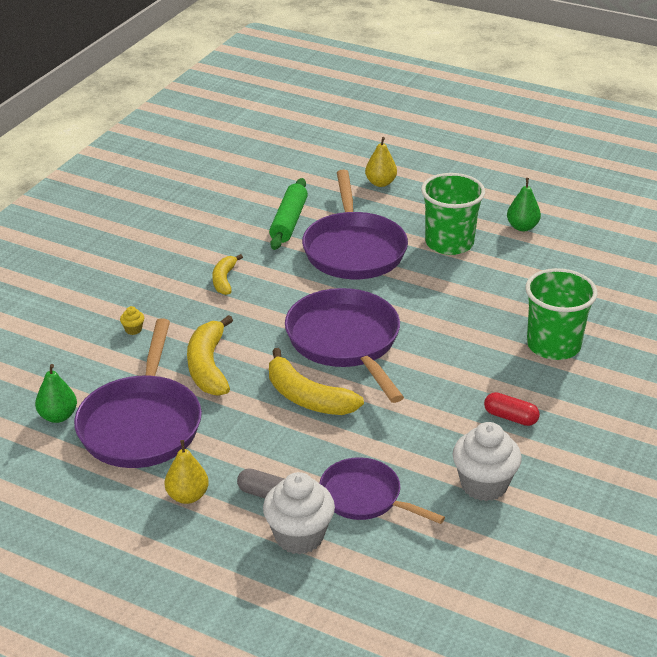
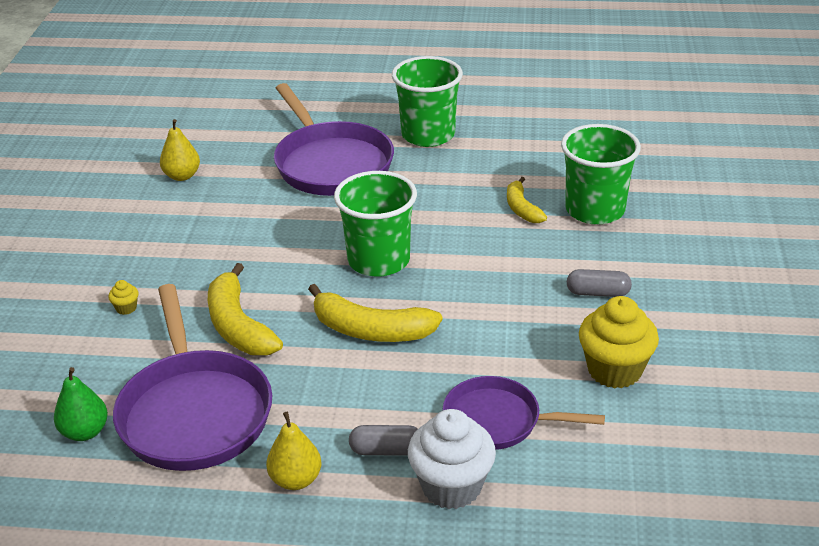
camera: 20 degrees left, 0 degrees up
(224, 280) = (204, 228): yellow banana -> yellow banana (521, 208)
(288, 221) = (243, 151): green rolling pin -> none
(345, 342) = (378, 260): purple pan -> green cup
(380, 183) = (320, 92): yellow pear -> yellow pear (182, 176)
(484, 484) = (614, 370): white cupcake -> yellow cupcake
(510, 417) = (598, 293): red capsule -> grey capsule
(522, 227) = (492, 103): green pear -> none

